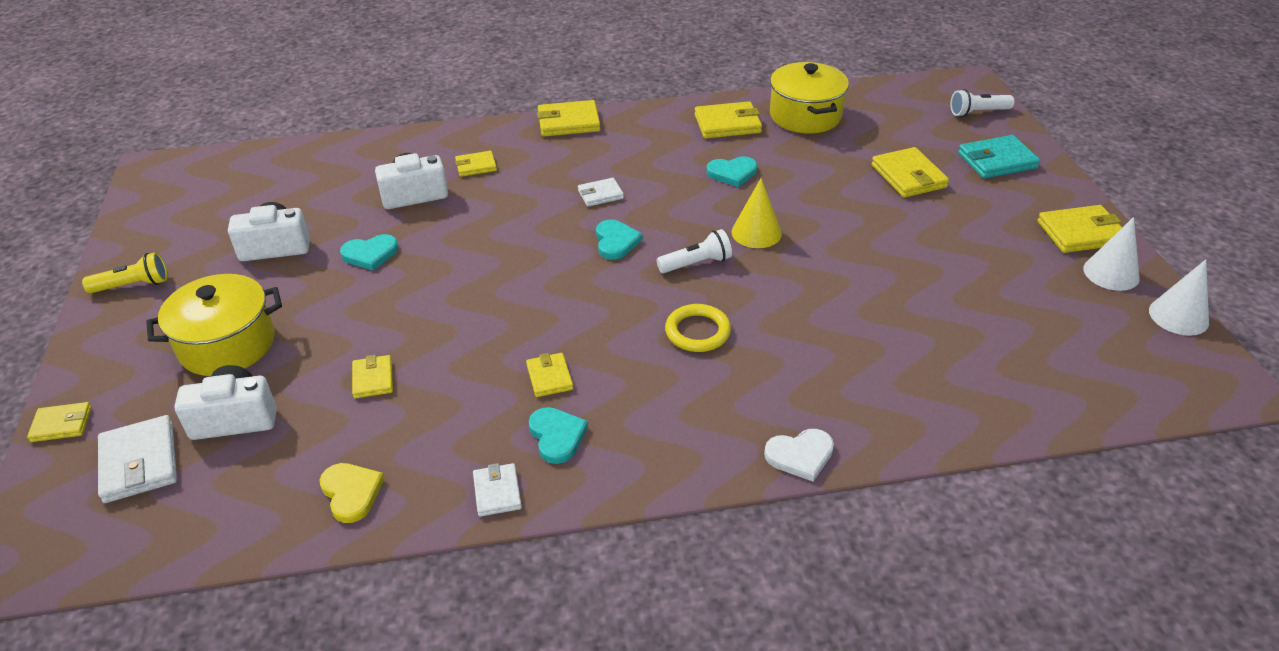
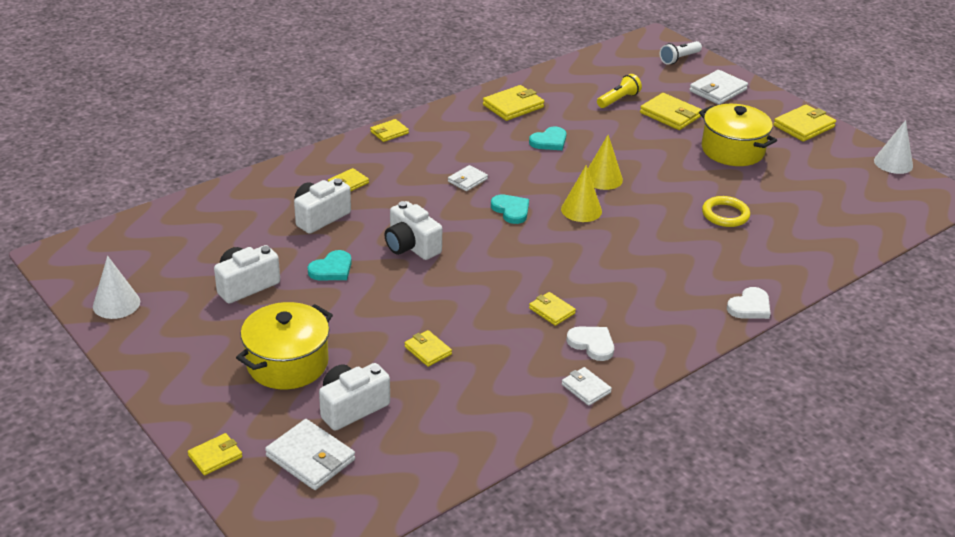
camera: 30 degrees left, 5 degrees down
(133, 285) = (153, 347): yellow flashlight -> yellow flashlight (618, 100)
(351, 493) = (489, 422): yellow heart -> none
(472, 252) = (411, 246): none -> white camera
(557, 436) = (592, 344): turquoise heart -> white heart
(568, 122) = (389, 132): yellow wallet -> yellow wallet, size x0.60
(696, 263) = (581, 210): white flashlight -> yellow cone
(697, 331) = (622, 253): yellow ring -> yellow ring (725, 214)
(805, 116) = (564, 87): yellow pot -> yellow pot (732, 150)
(997, 161) = (718, 90): turquoise wallet -> white wallet
(1111, 273) = (839, 147): white cone -> white cone (116, 304)

